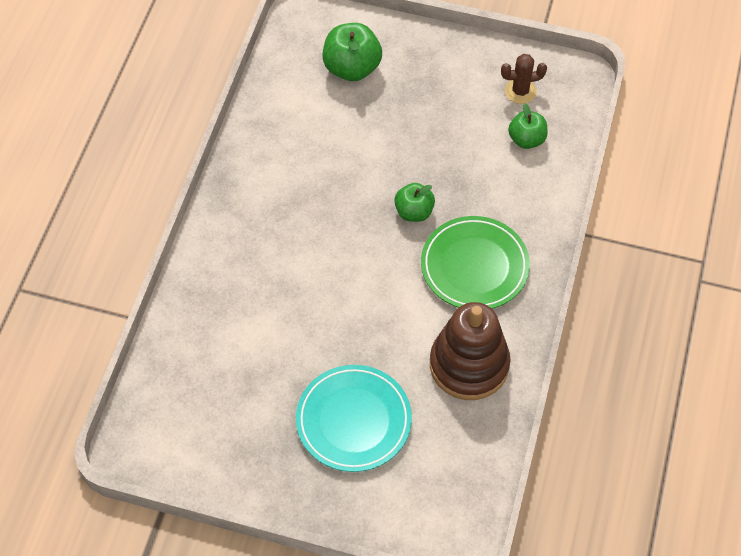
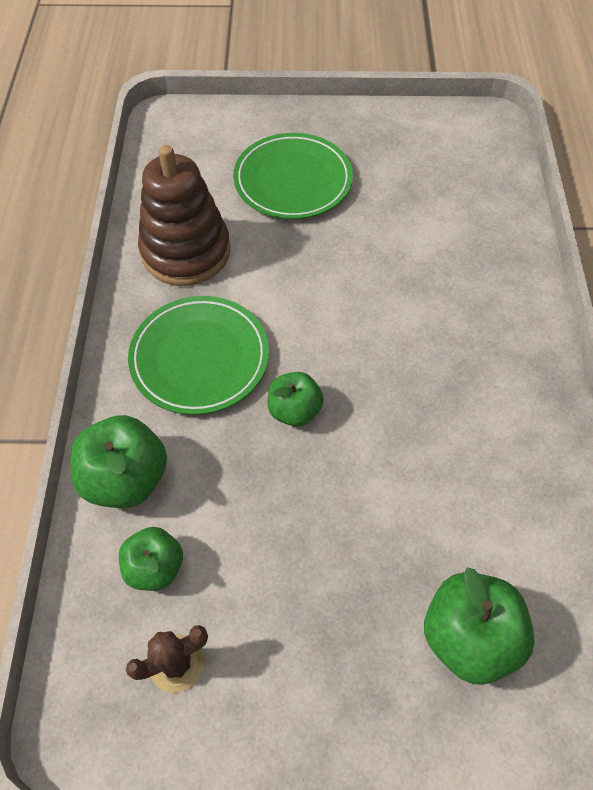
camera: 165 degrees right, 0 degrees up
(353, 420) = (293, 181): turquoise plate -> green plate
(539, 194) = (126, 478): none -> green apple

